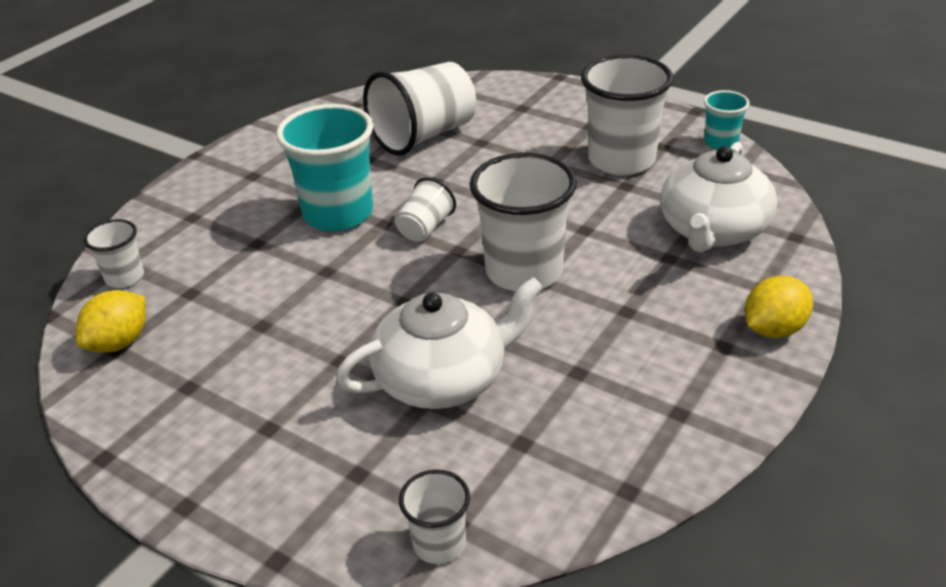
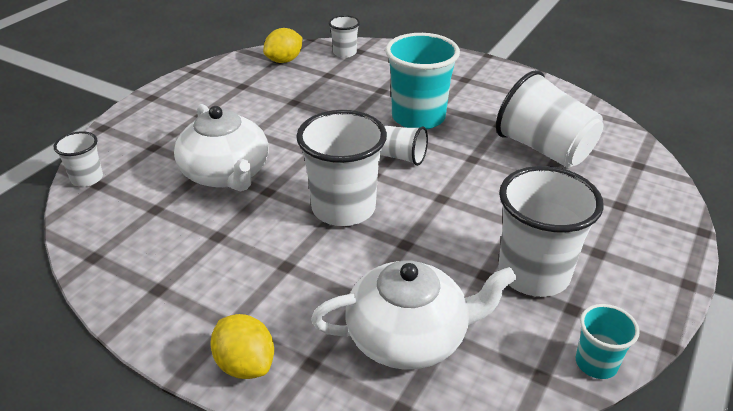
camera: 85 degrees right, 0 degrees up
(119, 342) = (284, 60): yellow lemon -> yellow lemon turned 75 degrees counterclockwise
(713, 230) = (409, 336): white teapot -> white teapot turned 150 degrees clockwise

